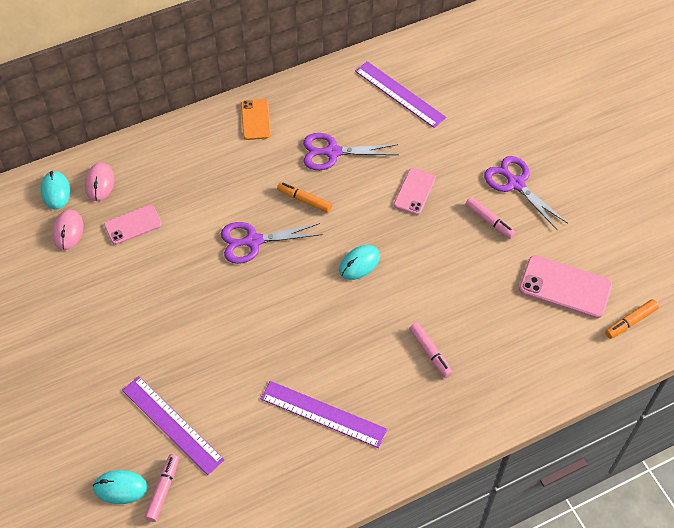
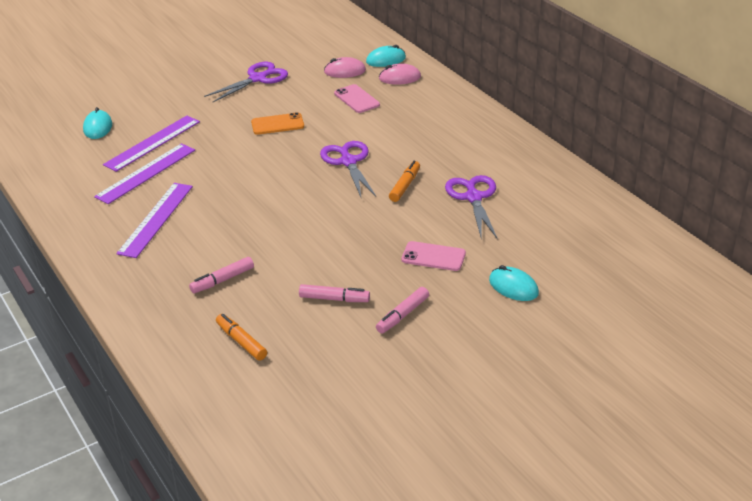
camera: 85 degrees right, 20 degrees down
(163, 490) = (93, 146): pink marker -> pink marker (334, 299)
(255, 119) = (502, 147): orange phone -> orange phone (277, 124)
(359, 264) = (330, 226): turquoise mouse -> turquoise mouse (513, 287)
(400, 94) = (576, 236): purple ruler -> purple ruler (146, 173)
(515, 183) = (465, 334): purple scissors -> purple scissors (258, 78)
(565, 287) = (314, 381): pink phone -> none
(630, 322) = (266, 441): orange marker -> orange marker (241, 342)

